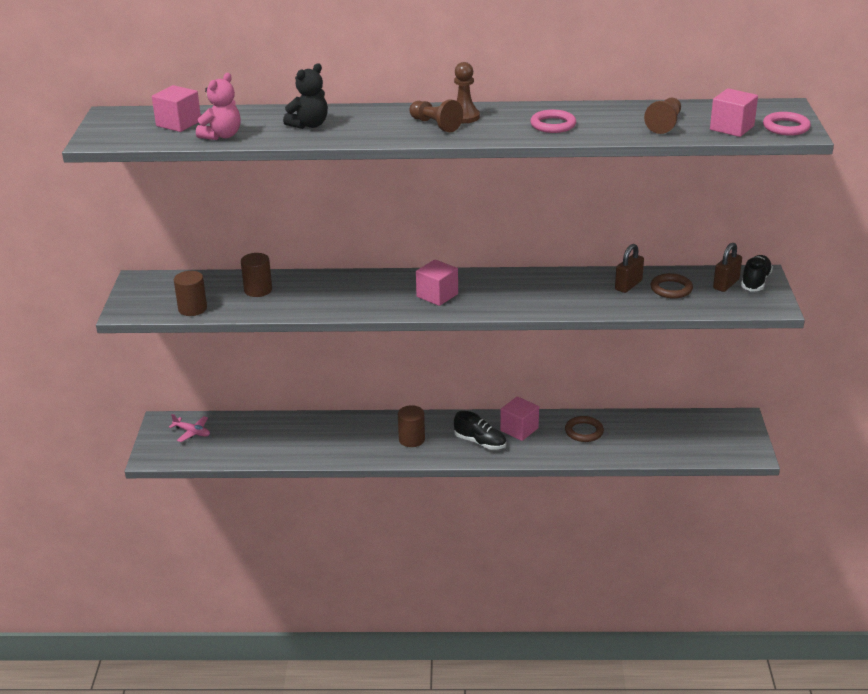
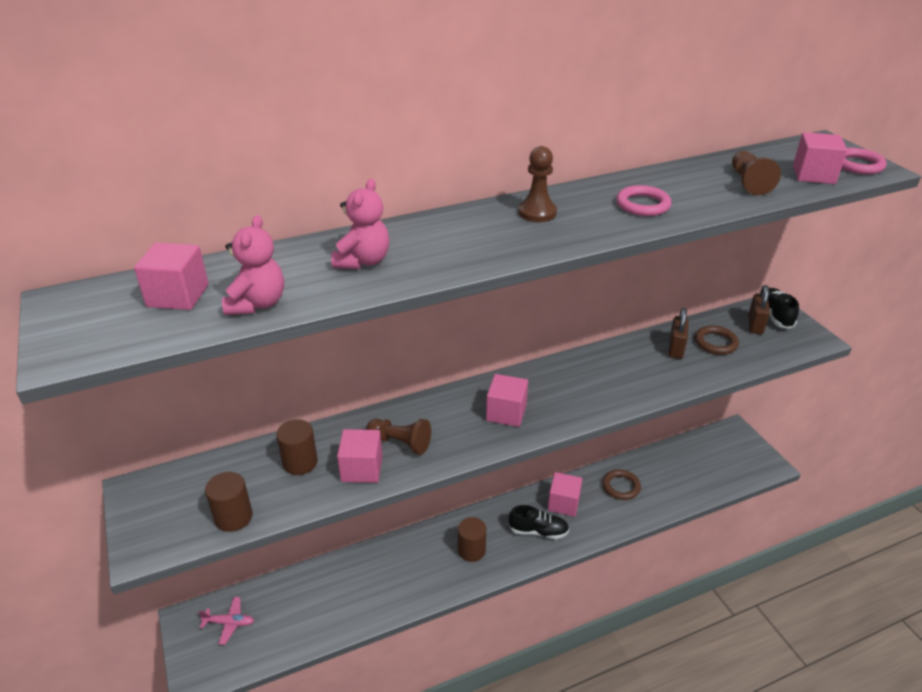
camera: 25 degrees left, 5 degrees up
(299, 303) = (362, 468): none -> pink cube
(309, 125) = (363, 261): black teddy bear -> pink teddy bear
(435, 125) = (516, 230): brown pawn -> brown pawn (400, 443)

